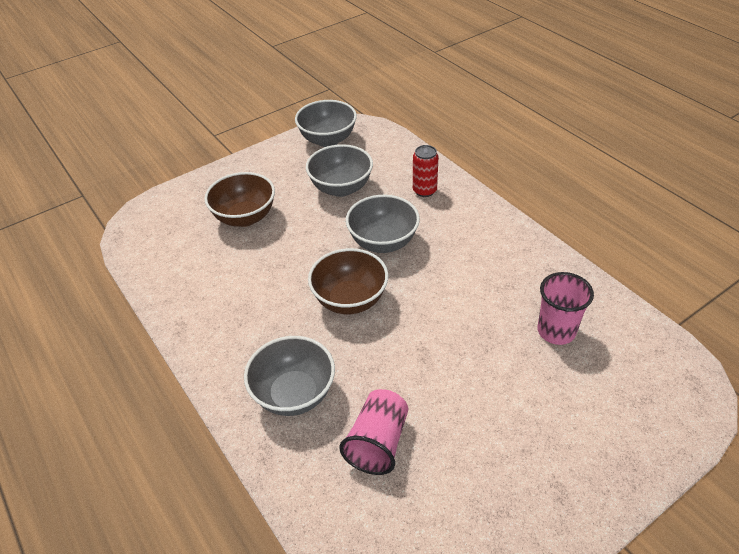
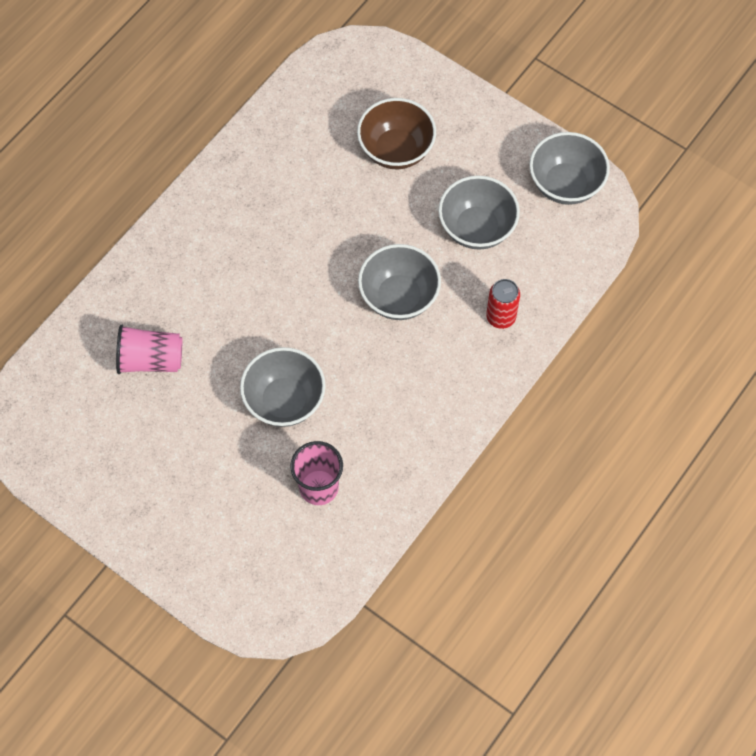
camera: 70 degrees right, 20 degrees up
(294, 394) = (182, 279): grey bowl -> grey bowl (284, 400)
(350, 300) = (306, 290): brown bowl -> none

